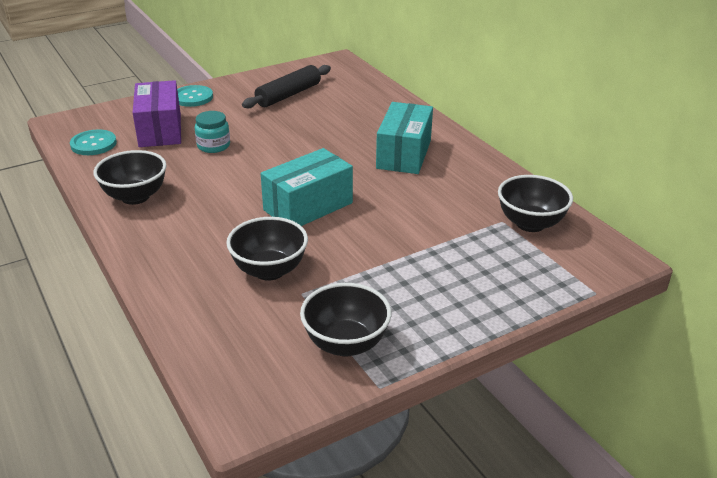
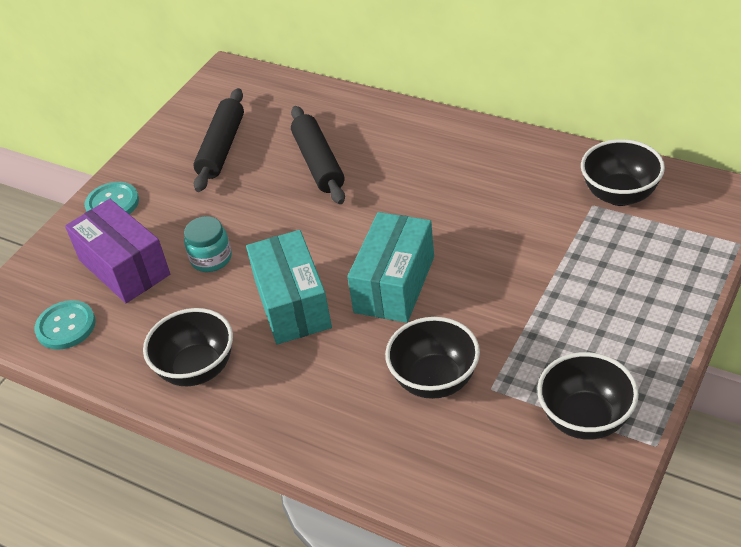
camera: 25 degrees left, 10 degrees up
(338, 124) = (318, 163): none -> black rolling pin
(404, 154) = (425, 169): turquoise box -> turquoise box (292, 304)

